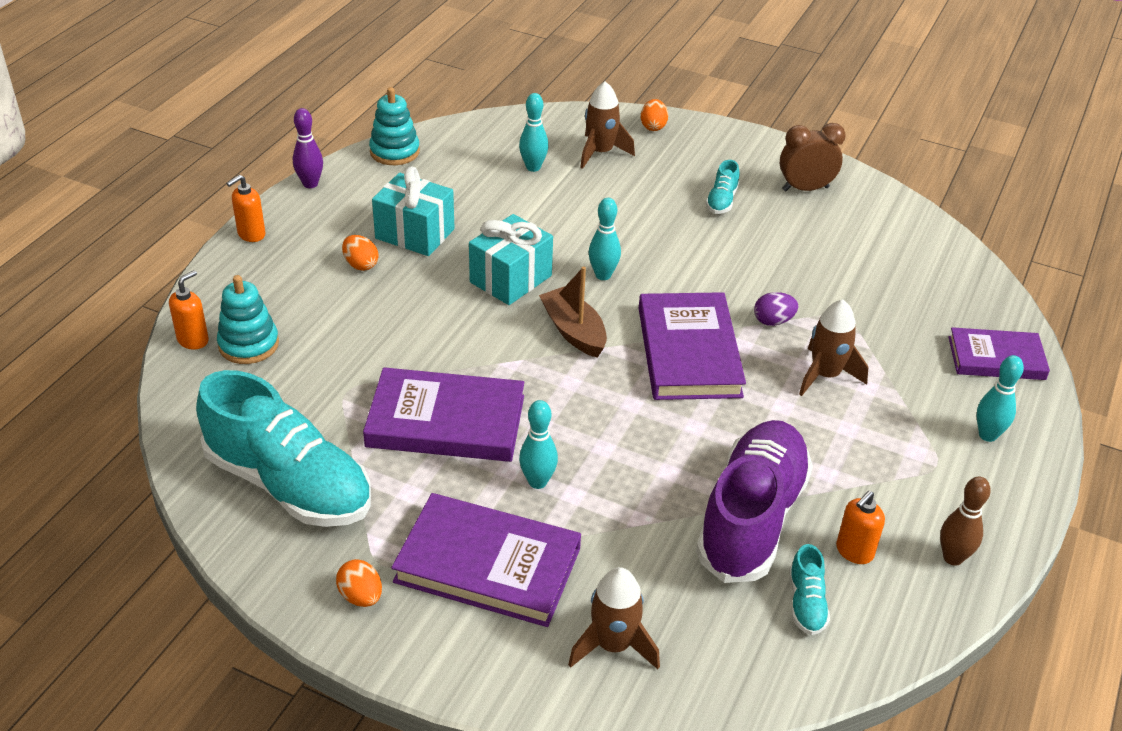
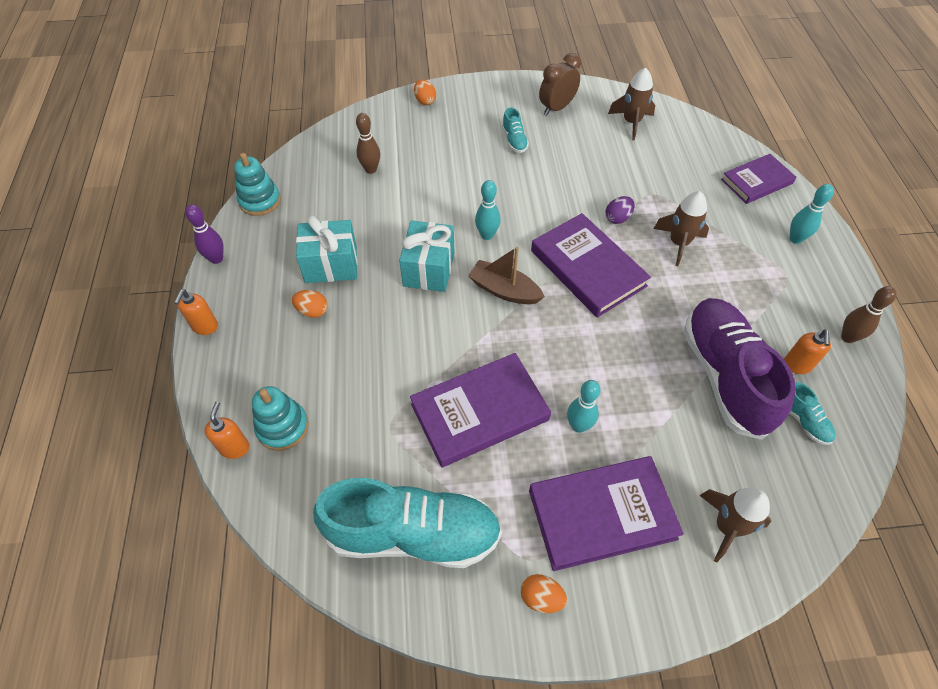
camera: 30 degrees left, 15 degrees up
(533, 167) = (371, 169): turquoise bowling pin -> brown bowling pin
(600, 153) = (407, 137): brown rocket -> brown rocket (631, 122)

